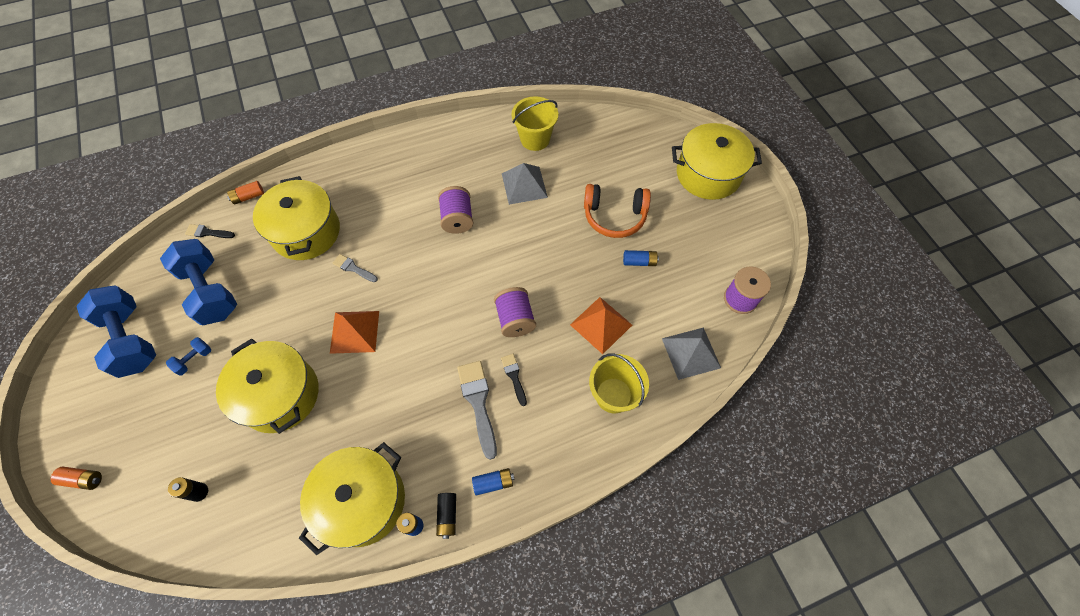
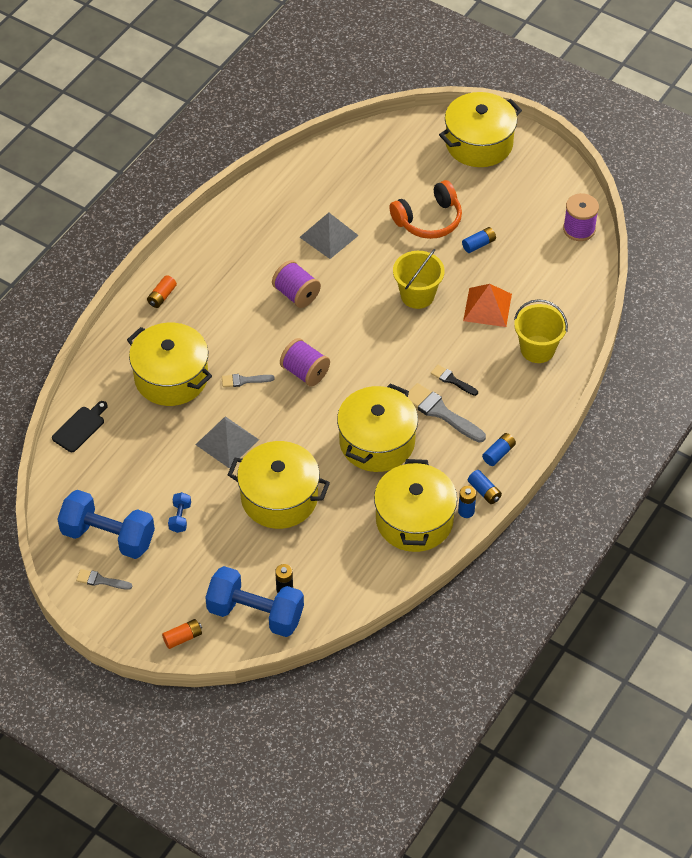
camera: 35 degrees left, 10 degrees down
(87, 376) = (101, 580): none -> grey brush
(208, 232) = (80, 427): black brush -> black cutting board
(210, 291) = (136, 466): blue dumbbell -> blue dumbbell (255, 613)
(248, 197) = (85, 380): orange battery -> orange battery (162, 296)
(355, 331) = (294, 423): orange pyramid -> none
(401, 395) = (377, 442): none -> yellow pot
(447, 515) = (484, 491): black battery -> blue battery
(515, 319) = (417, 341): purple spool -> purple spool (305, 372)
(535, 139) = (302, 192): yellow bucket -> yellow bucket (417, 295)
(691, 353) = (571, 288): grey pyramid -> grey pyramid (227, 442)

